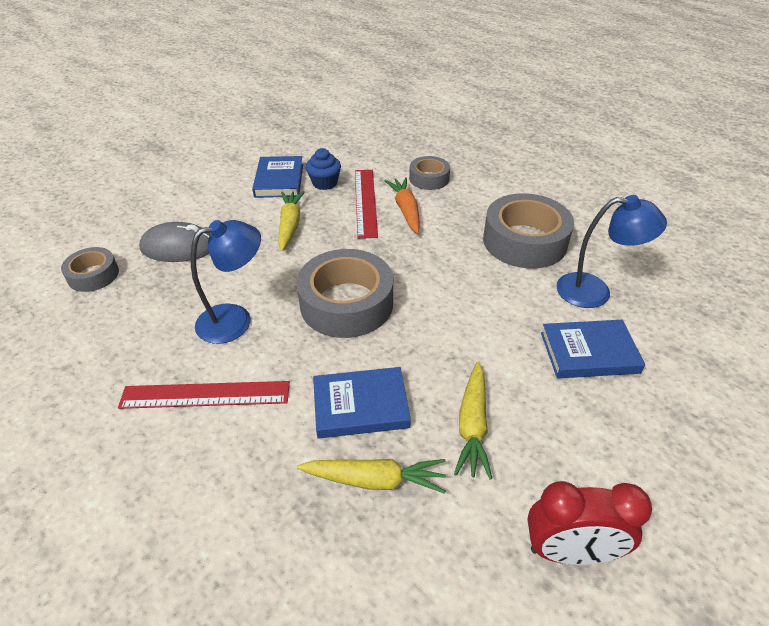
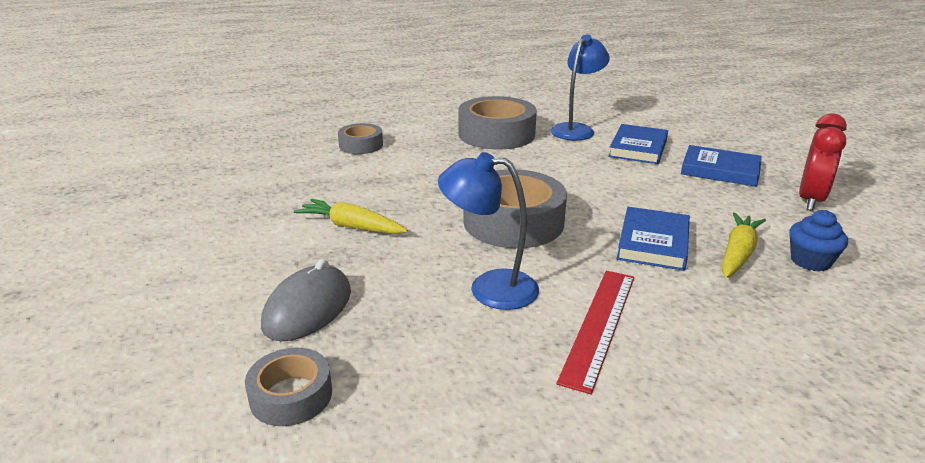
camera: 65 degrees left, 15 degrees down
(235, 319) = (489, 288): blue lamp -> blue lamp turned 75 degrees counterclockwise
(279, 180) = (251, 217): blue book -> blue book (720, 170)
(324, 183) = (296, 193): blue cupcake -> blue cupcake (810, 261)
(366, 202) = (361, 180): red ruler -> none
(406, 210) = (398, 166): orange carrot -> none
(472, 426) = (693, 203): yellow carrot -> none

